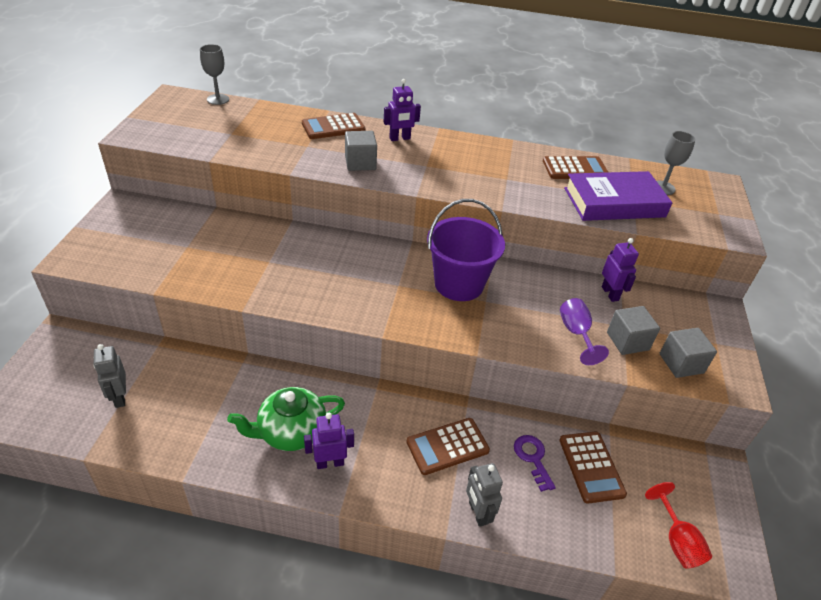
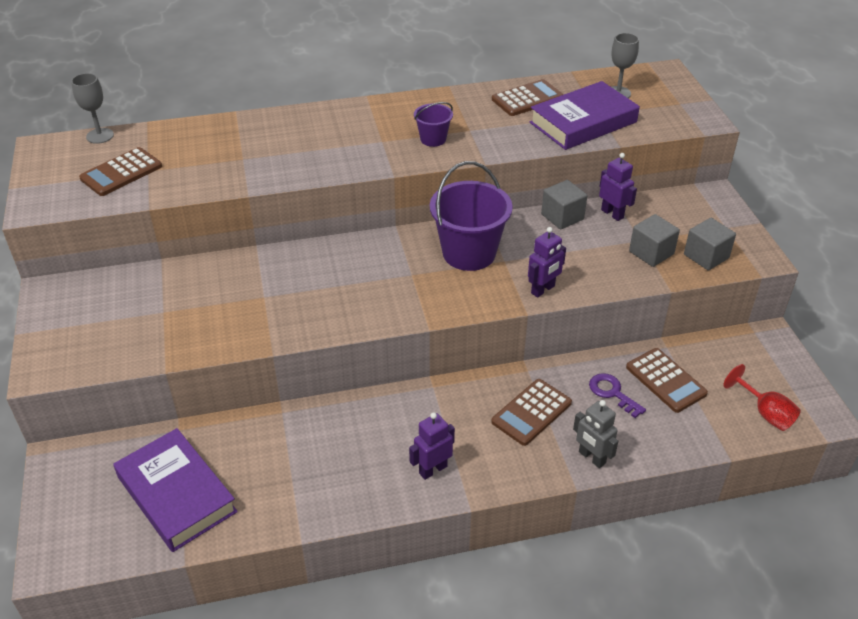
camera: 20 degrees left, 0 degrees up
(119, 397) = (177, 494): grey robot -> purple book
(290, 432) = (376, 458): green teapot -> none
(333, 127) = (255, 129): brown calculator -> brown calculator (121, 172)
(360, 163) = (312, 159): grey cube -> grey cube (562, 217)
(400, 138) = (334, 120): purple robot -> purple robot (543, 290)
(470, 177) = (433, 139): none -> purple bucket
(576, 334) = (603, 262): purple goblet -> none

